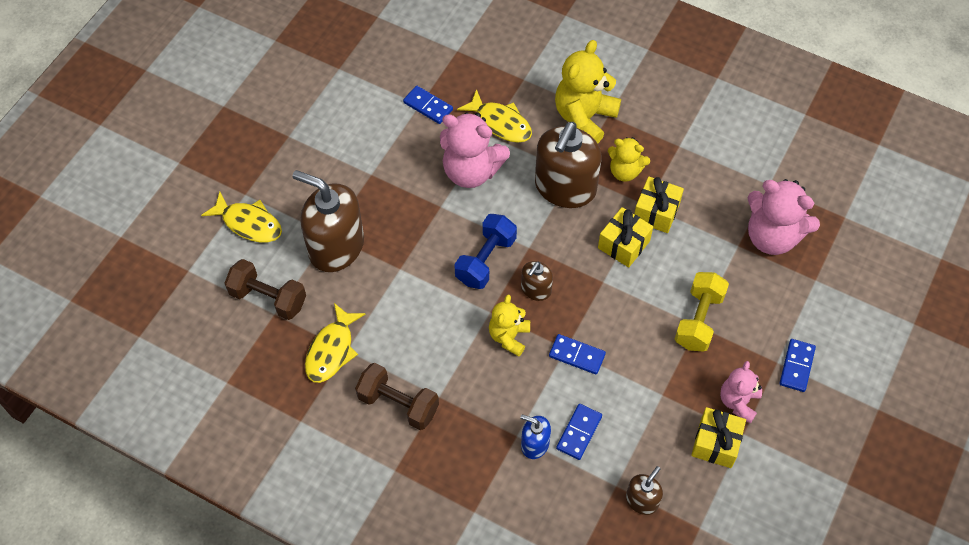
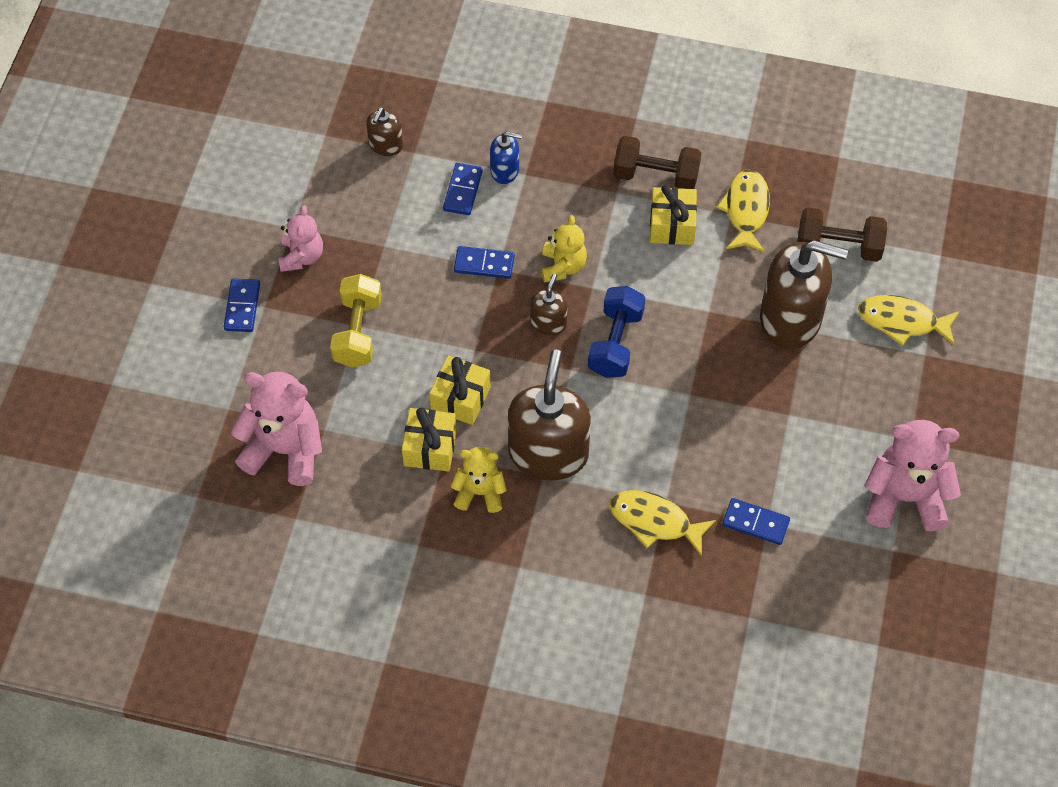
camera: 165 degrees right, 0 degrees up
(471, 171) = (669, 447): pink teddy bear -> pink teddy bear (905, 497)
(584, 118) = (549, 555): yellow teddy bear -> none
(715, 443) = (320, 212): yellow gift -> yellow gift (672, 225)

